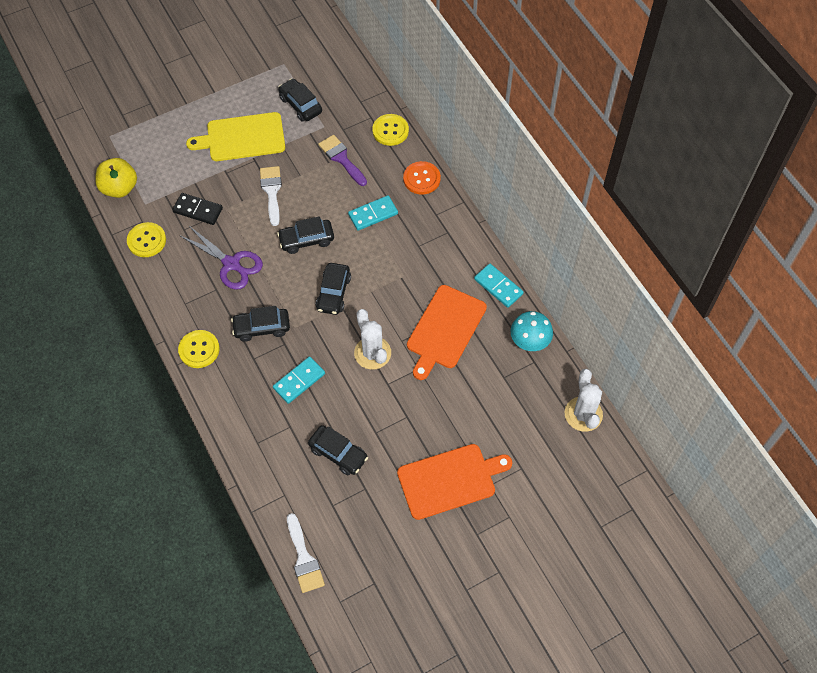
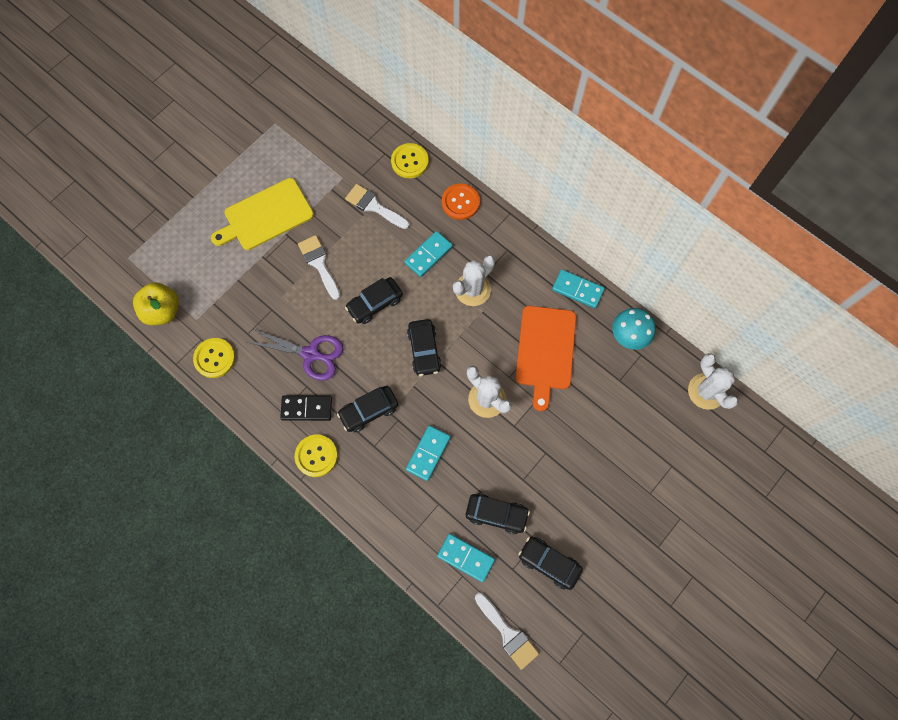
camera: 20 degrees left, 10 degrees up
(198, 210) = (253, 308): black domino -> black domino (307, 408)
(294, 480) = (466, 557): none -> turquoise domino
(300, 105) = (310, 162): black car -> black car (549, 563)
(341, 158) = (374, 206): purple brush -> white brush
(400, 256) = (472, 289): none -> white cactus
(450, 480) = (612, 502): orange cutting board -> none

